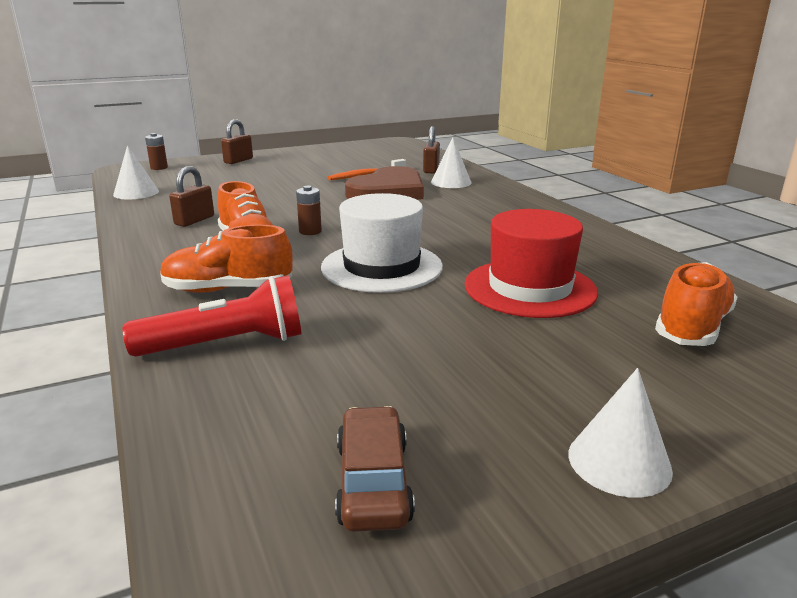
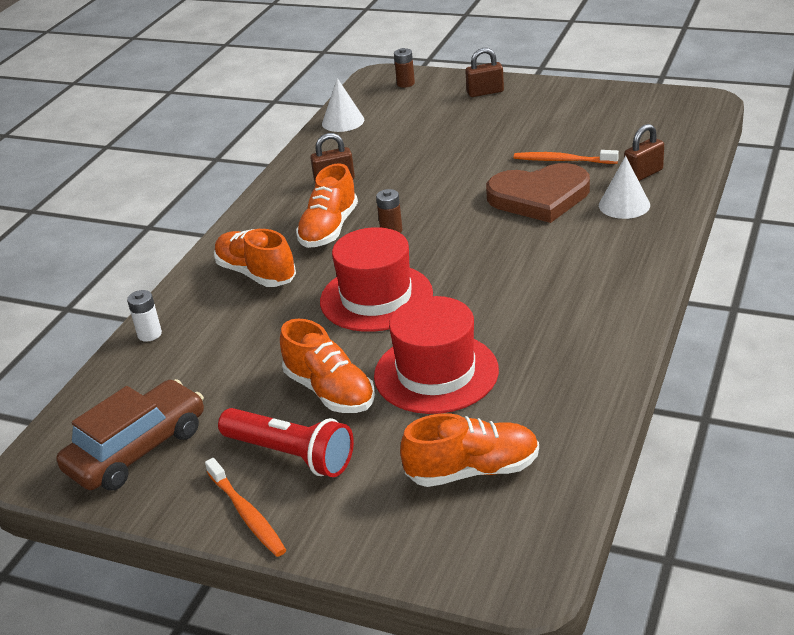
camera: 50 degrees right, 10 degrees up
(179, 375) = (149, 334): none -> white battery
(226, 344) = (196, 323): red flashlight -> red flashlight (291, 455)
(373, 482) = (137, 449): brown car -> brown car, size x1.53
(381, 267) = (376, 297): white hat -> red hat
(475, 333) = (330, 391): none -> orange shoe
(619, 461) = (246, 514): white cone -> orange toothbrush

